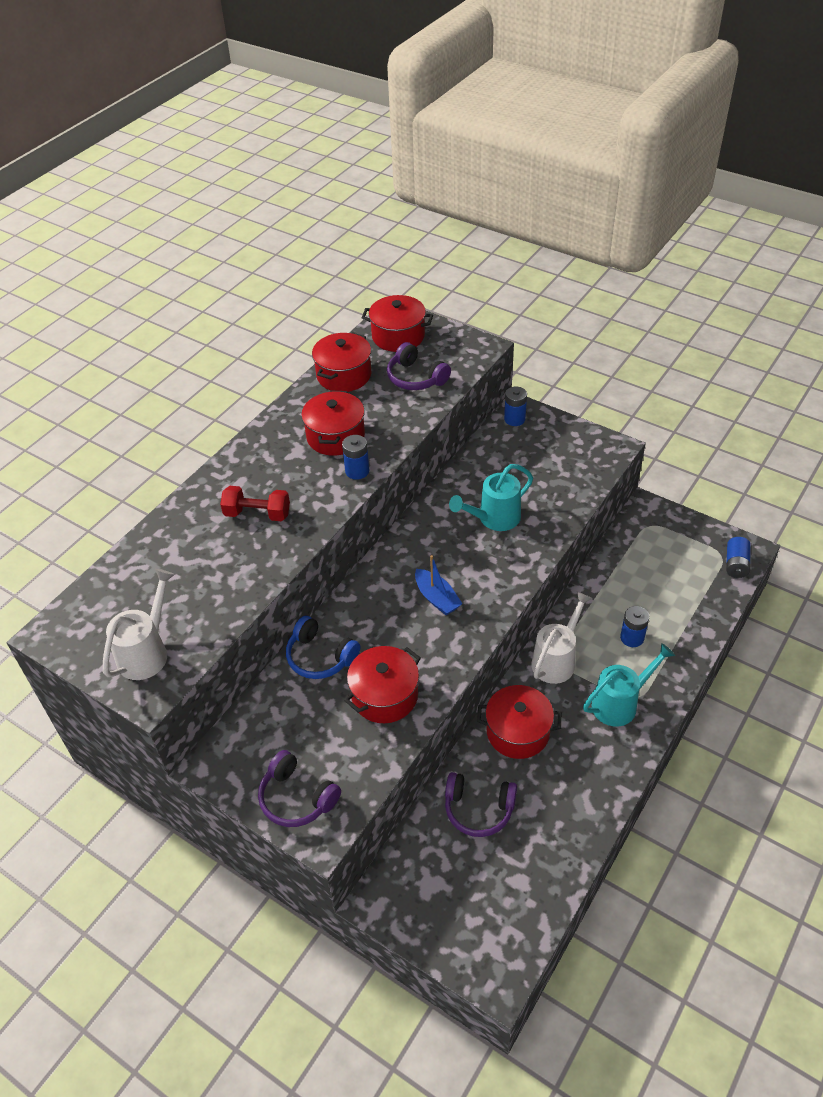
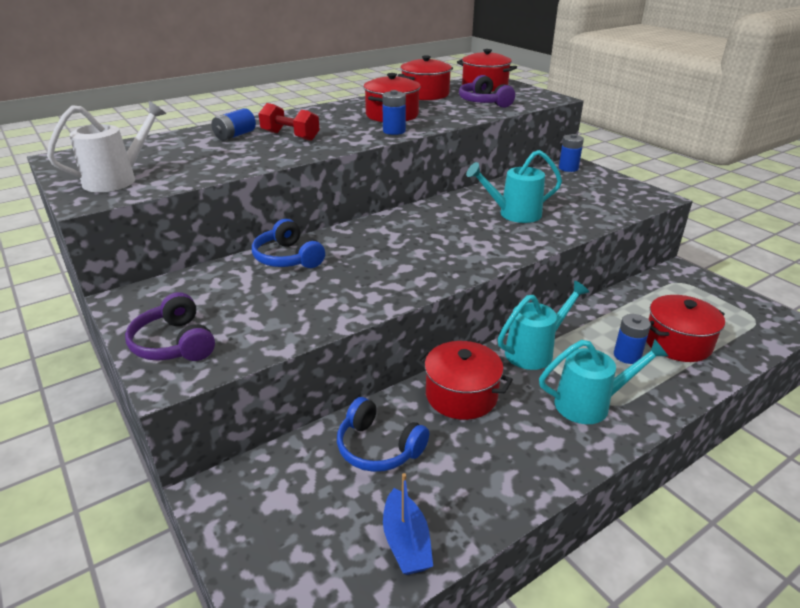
camera: 20 degrees right, 15 degrees down
(384, 696) = (324, 296): red pot -> red pot (677, 343)
(437, 598) = (425, 247): blue boat -> blue boat (406, 542)
(478, 809) = (378, 447): purple headphones -> blue headphones
(557, 660) = (535, 351): white watering can -> turquoise watering can
(736, 564) = (771, 329): blue battery -> blue battery (235, 135)

